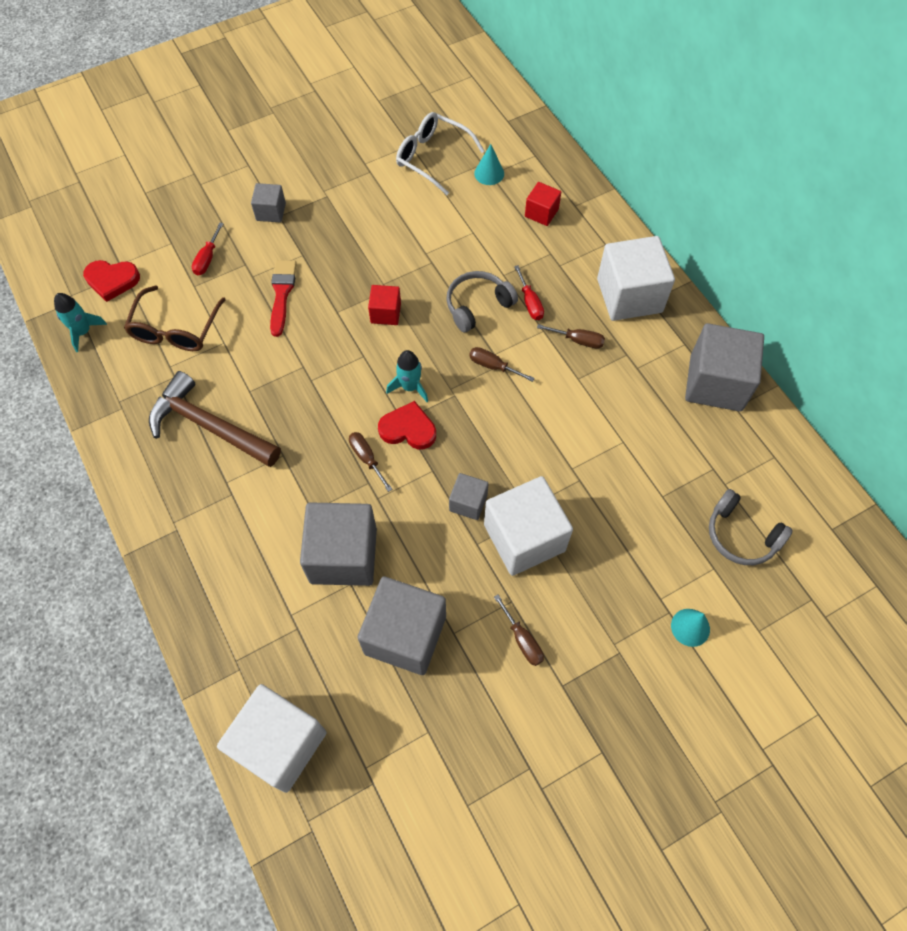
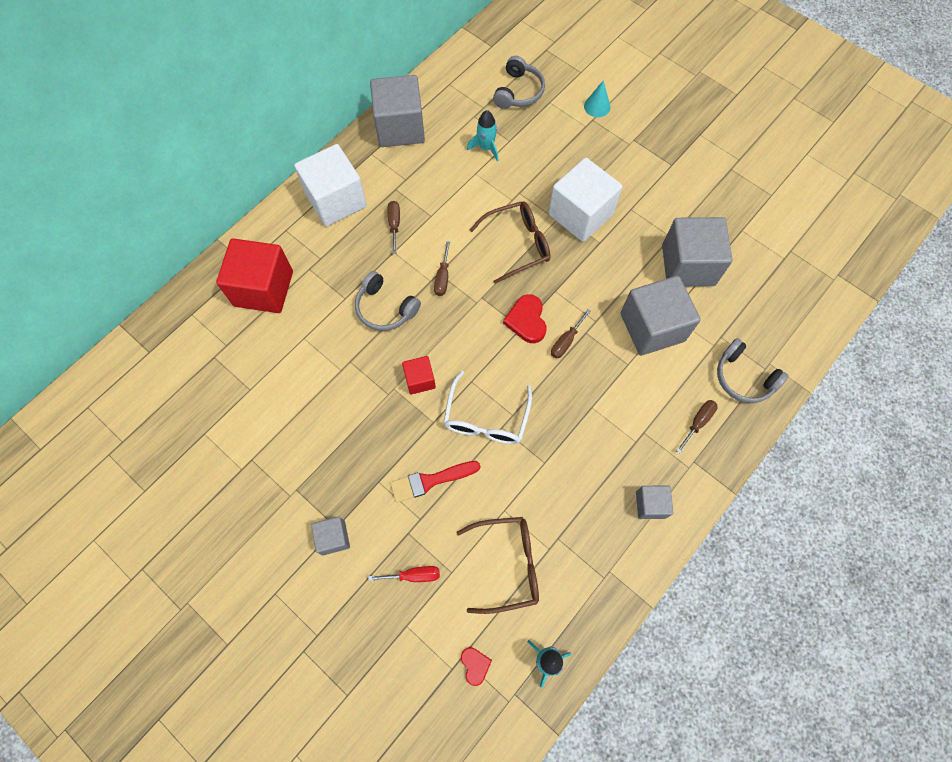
camera: 110 degrees left, 5 degrees up
(112, 280) = (475, 665): red heart -> red heart, size x0.60
(210, 426) = (592, 480): brown hammer -> none
(237, 629) = (743, 377): none -> grey headphones
(280, 743) = (800, 315): white cube -> none
(410, 387) = (487, 333): turquoise rocket -> turquoise rocket (486, 148)
(432, 157) = (217, 406): white glasses -> white glasses (486, 418)
(468, 502) = (570, 258): grey cube -> grey cube (650, 505)
(489, 173) = (225, 347): turquoise cone -> none
(507, 453) = (518, 244): none -> brown glasses
(522, 640) = (654, 195): brown screwdriver -> brown screwdriver (698, 422)
(530, 302) = (368, 269): red screwdriver -> none
(541, 213) = (263, 288): red cube -> red cube, size x1.99

